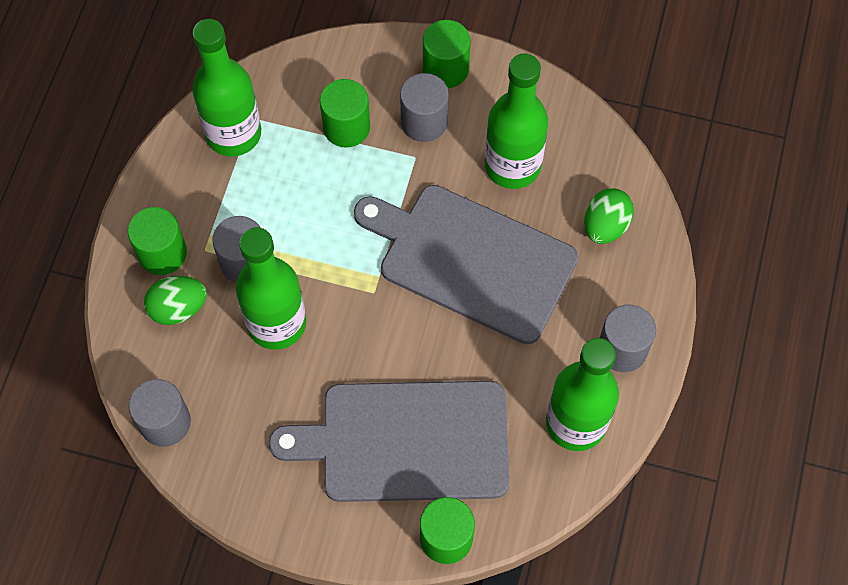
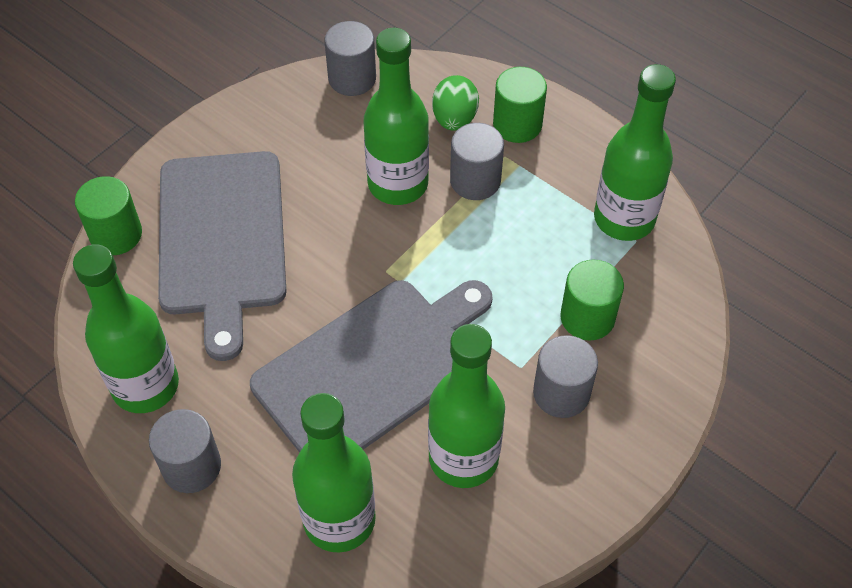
camera: 115 degrees right, 10 degrees down
(406, 441) = (222, 239): grey cutting board -> grey cutting board turned 150 degrees clockwise
(445, 69) = (622, 443): green cylinder -> none
(605, 226) = (339, 520): green egg -> green bottle

